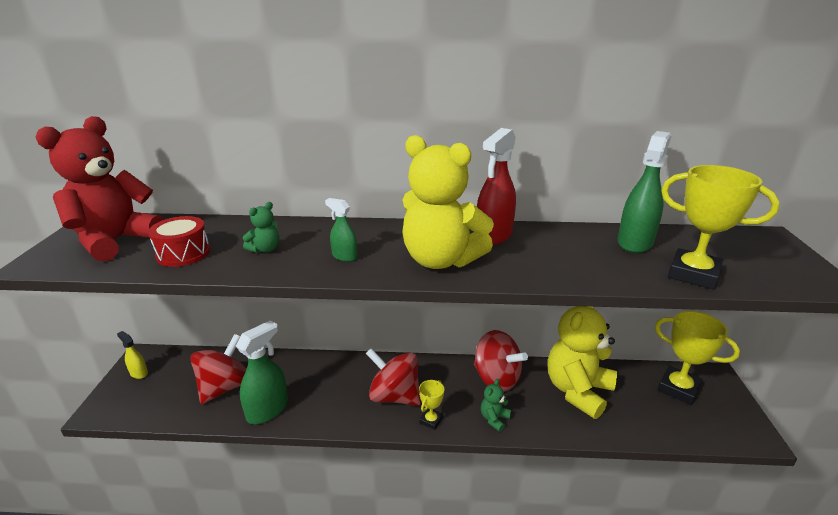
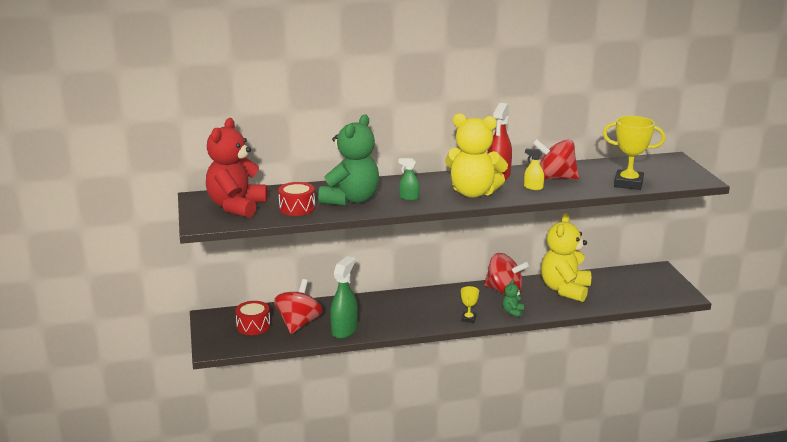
camera: 15 degrees left, 5 degrees down
(139, 373) = (218, 326): yellow spray bottle -> yellow spray bottle (533, 187)
(173, 381) = (253, 326): none -> red drum
(265, 249) = (351, 200): green teddy bear -> green teddy bear, size x2.42
(394, 396) = (434, 310): red spinning top -> red spinning top (555, 178)
(635, 242) = (590, 170): green spray bottle -> none
(678, 388) = (634, 279): yellow trophy -> none

